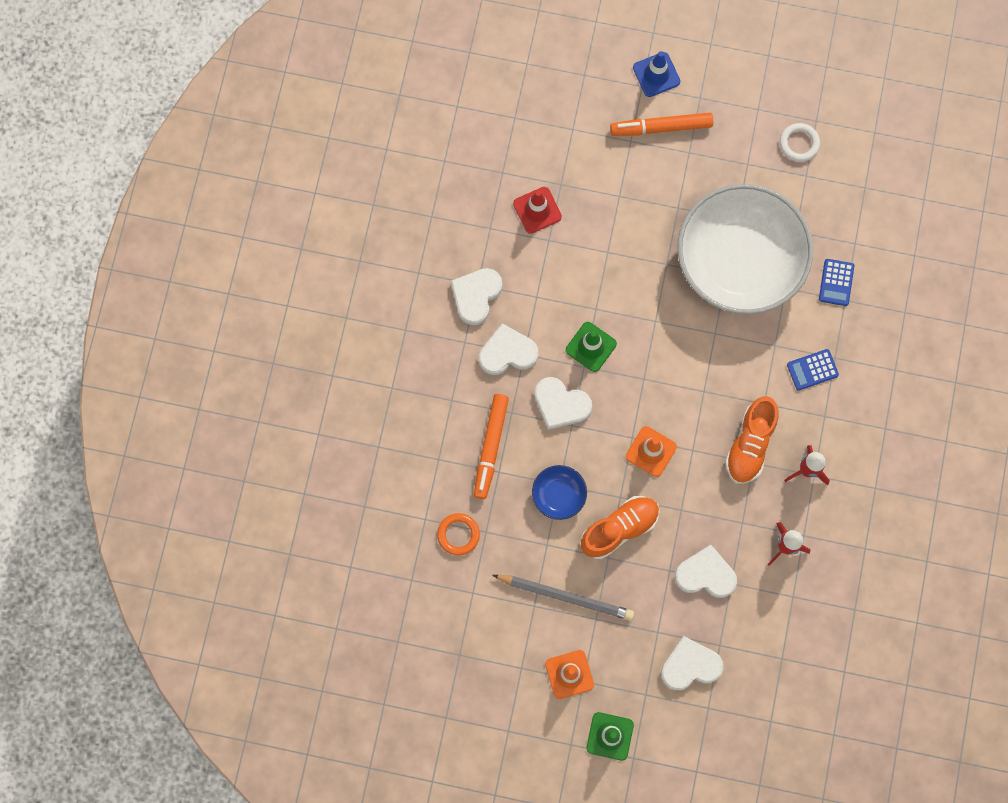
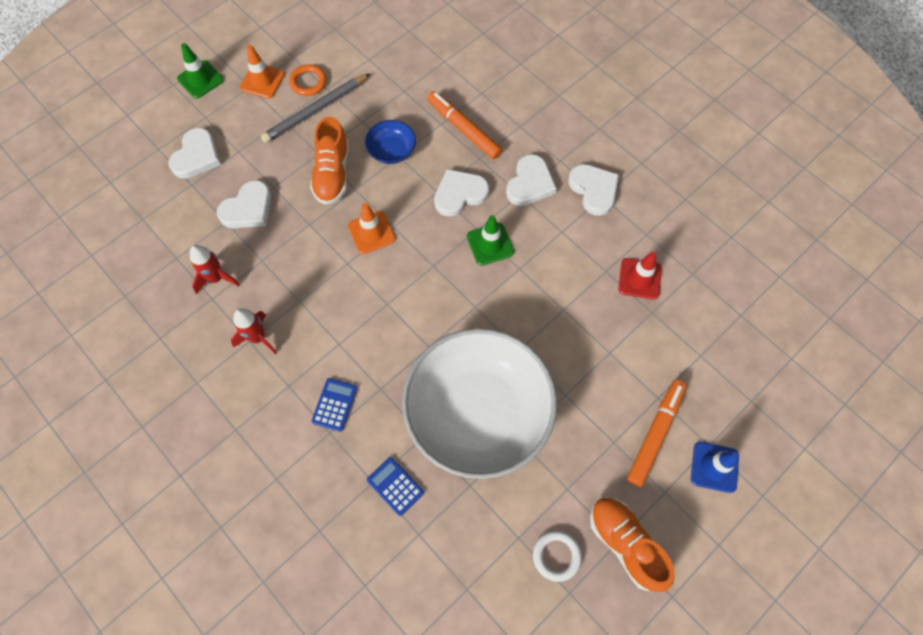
camera: 125 degrees right, 10 degrees down
(458, 534) = (416, 73): orange ring -> orange ring (308, 82)
(750, 444) = (315, 308): orange shoe -> orange shoe (625, 544)

